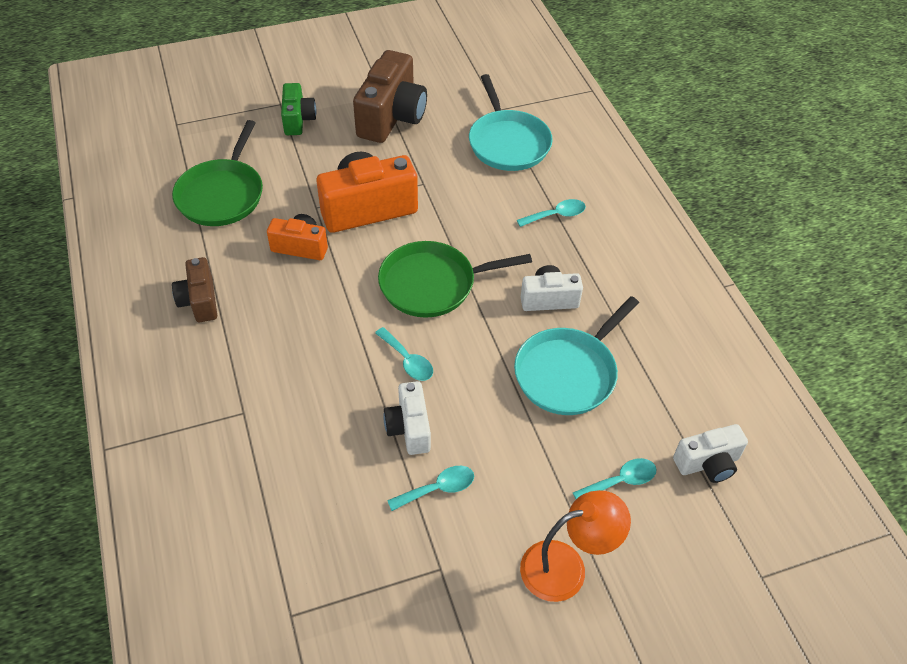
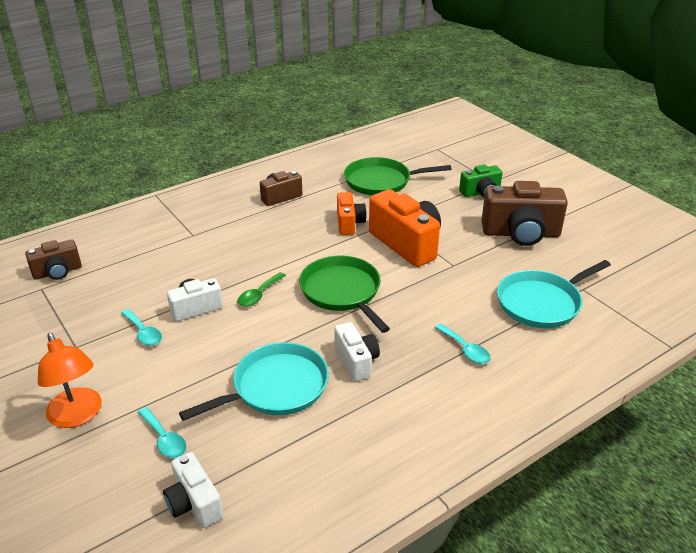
camera: 75 degrees right, 15 degrees down
(257, 592) = (57, 272): none -> brown camera
(407, 360) = (259, 295): turquoise spoon -> green spoon
(568, 372) = (275, 387): turquoise pan -> turquoise pan turned 120 degrees clockwise

